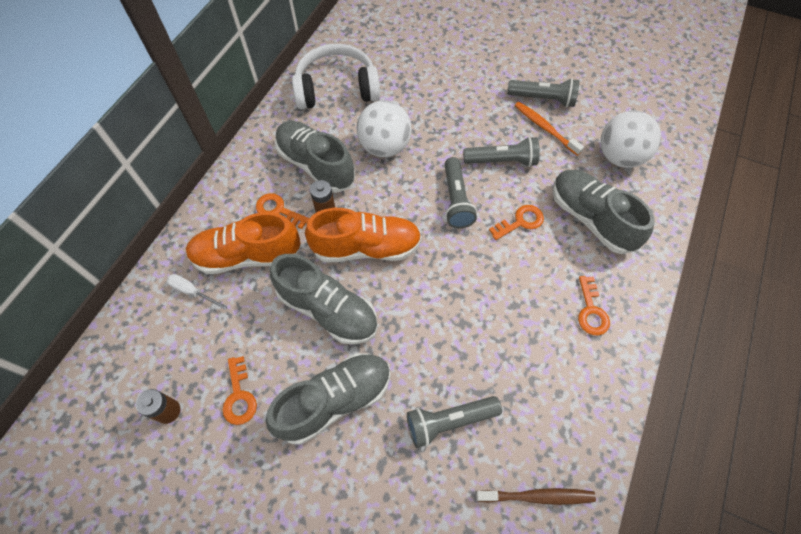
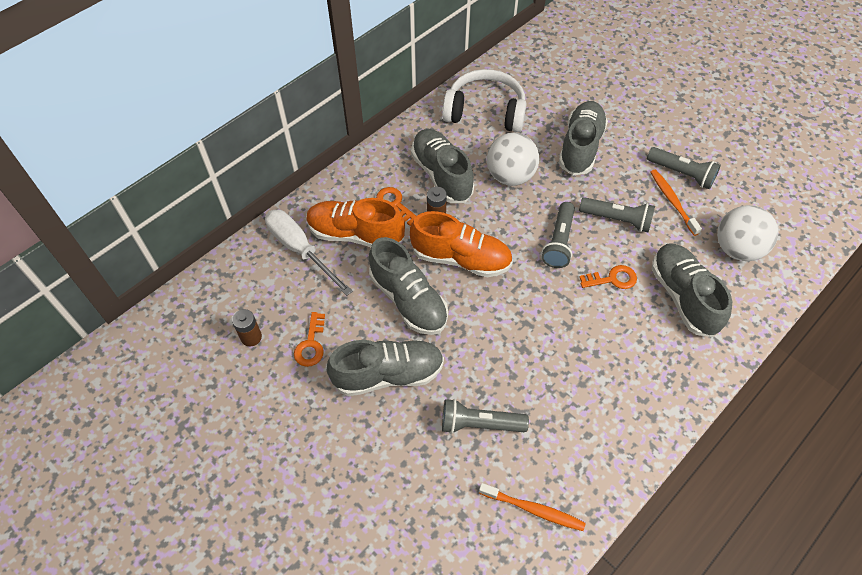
camera: 20 degrees right, 5 degrees down
(192, 291) = (300, 250): white screwdriver -> white screwdriver, size x2.02
(441, 99) = (580, 147): none -> grey shoe
(537, 496) = (533, 509): brown toothbrush -> orange toothbrush
(591, 311) = (648, 376): orange key -> none

